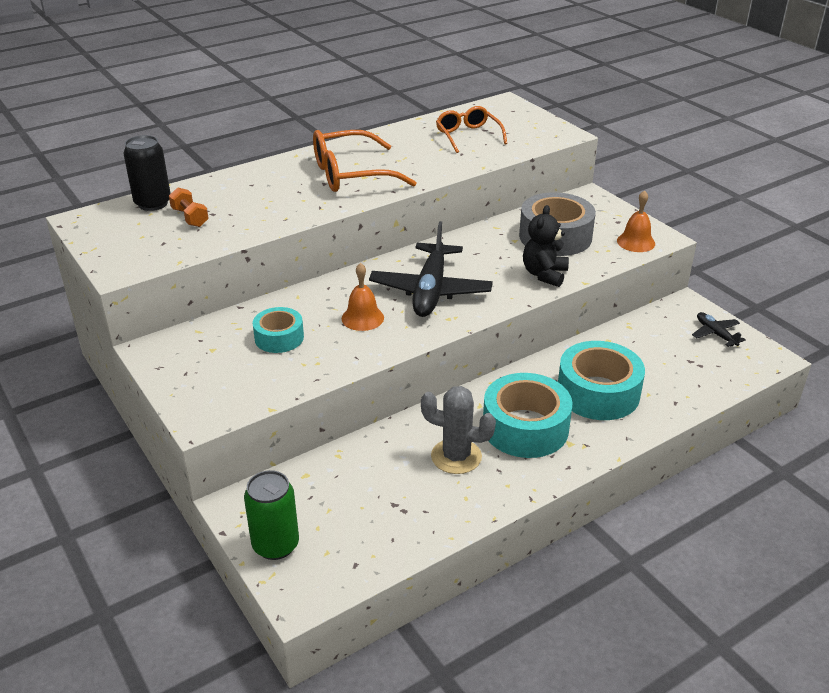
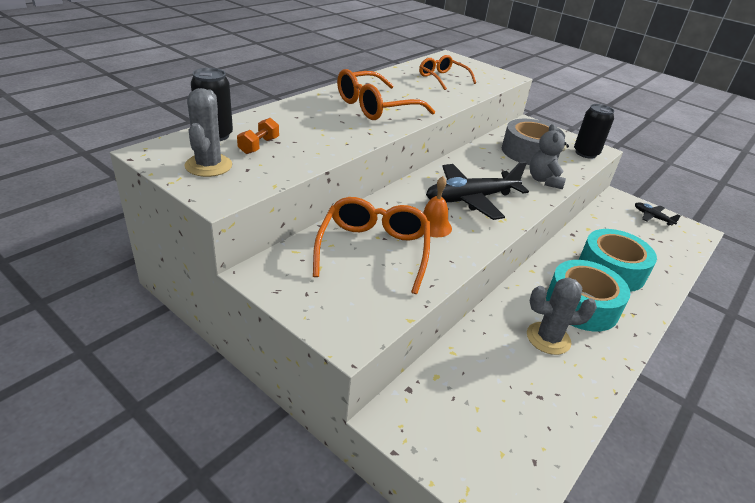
camera: 20 degrees left, 0 degrees up
(128, 237) = (208, 166): none -> grey cactus
(190, 217) = (259, 146): orange dumbbell -> orange dumbbell turned 75 degrees clockwise
(275, 545) = (452, 456): green can -> none
(279, 338) = (373, 250): turquoise tape -> orange glasses
(430, 291) = (471, 199): black plane -> black plane turned 75 degrees clockwise
(544, 274) = (544, 180): black teddy bear -> grey teddy bear
(636, 242) = (585, 153): orange bell -> black can

